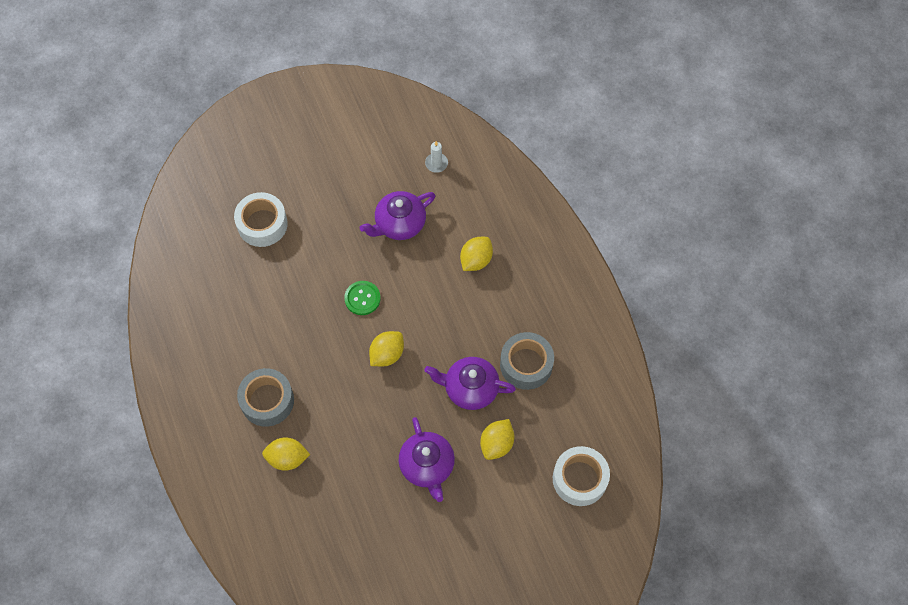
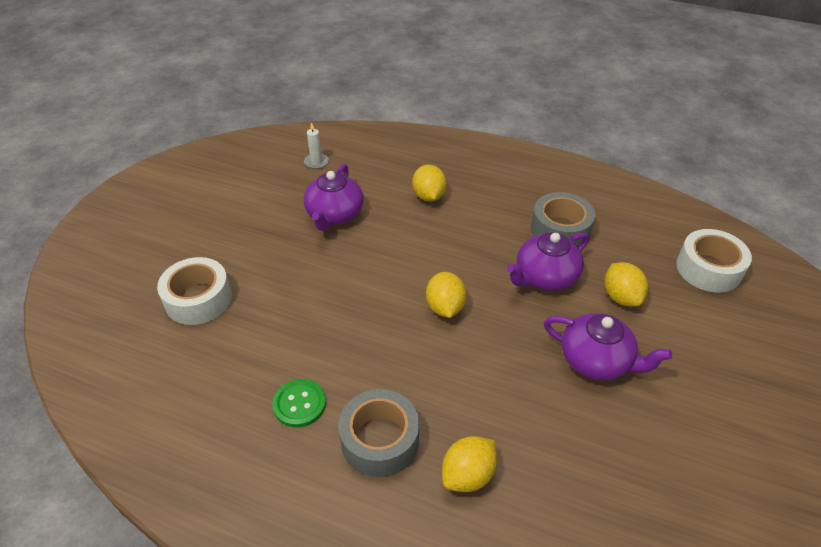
camera: 45 degrees left, 20 degrees down
(362, 298) = (368, 284): green button -> green button (299, 404)

